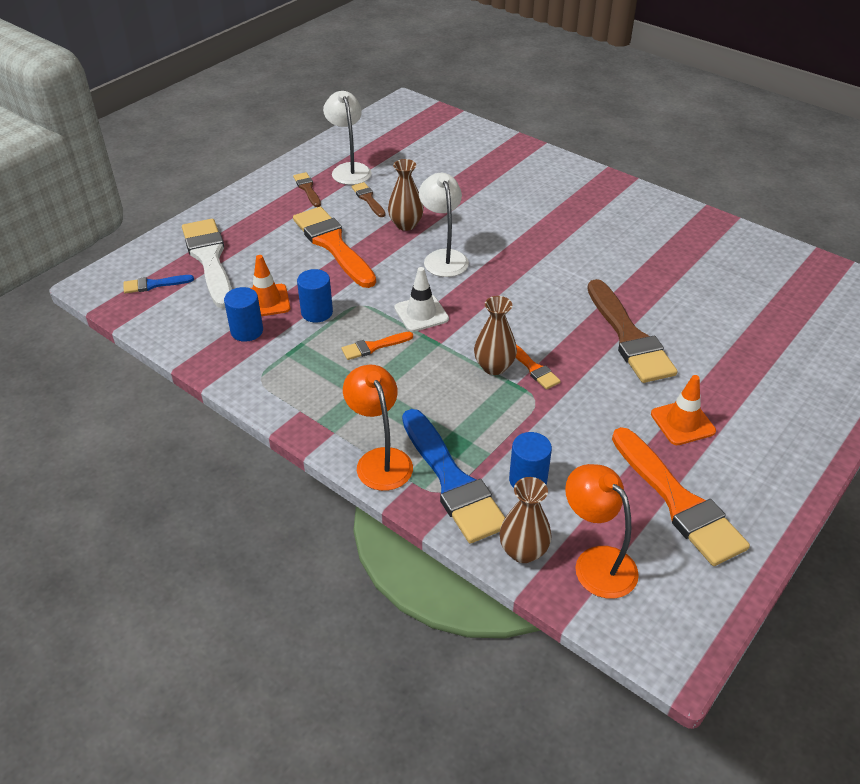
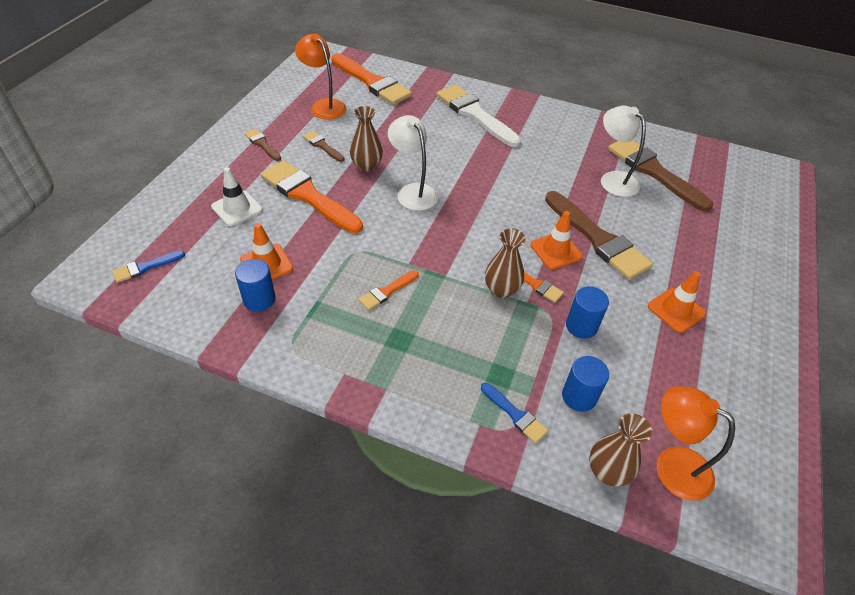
camera: 20 degrees left, 5 degrees up
(209, 259) = (193, 230): white brush -> white brush (475, 114)
(317, 312) = (320, 267): blue cylinder -> blue cylinder (581, 326)
(349, 169) = (294, 120): white lamp -> white lamp (613, 179)
(380, 460) = (441, 408): orange lamp -> orange lamp (324, 105)
(421, 313) = (416, 250): white traffic cone -> white traffic cone (237, 208)
(452, 481) = (515, 414): blue brush -> blue brush, size x0.47
(573, 340) = (555, 251): none -> orange traffic cone
(678, 501) = (708, 386): orange brush -> orange brush (372, 82)
(735, 279) = (653, 172): none -> brown brush

